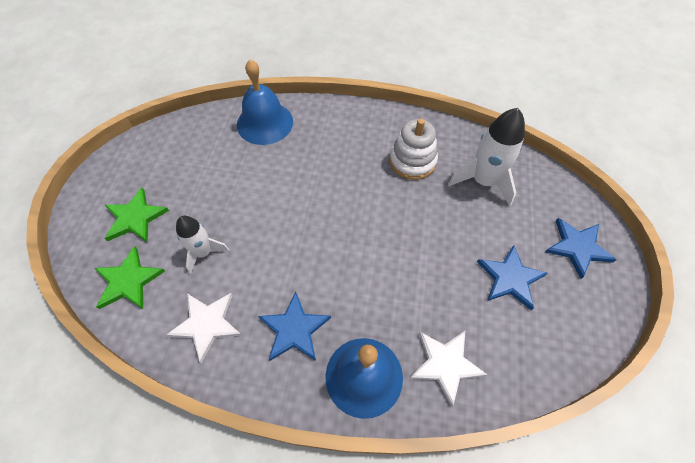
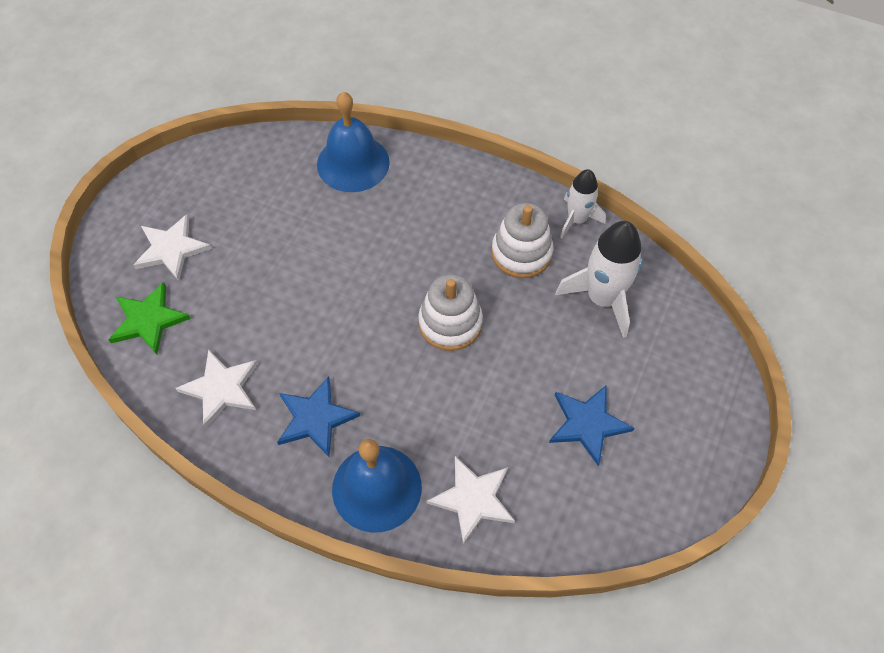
camera: 15 degrees right, 0 degrees up
(135, 218) = (171, 249): green star -> white star
(203, 252) = (238, 307): white rocket -> white rocket (577, 219)
(378, 225) = (450, 323): none -> white stacking toy
(577, 247) = (688, 408): blue star -> none

